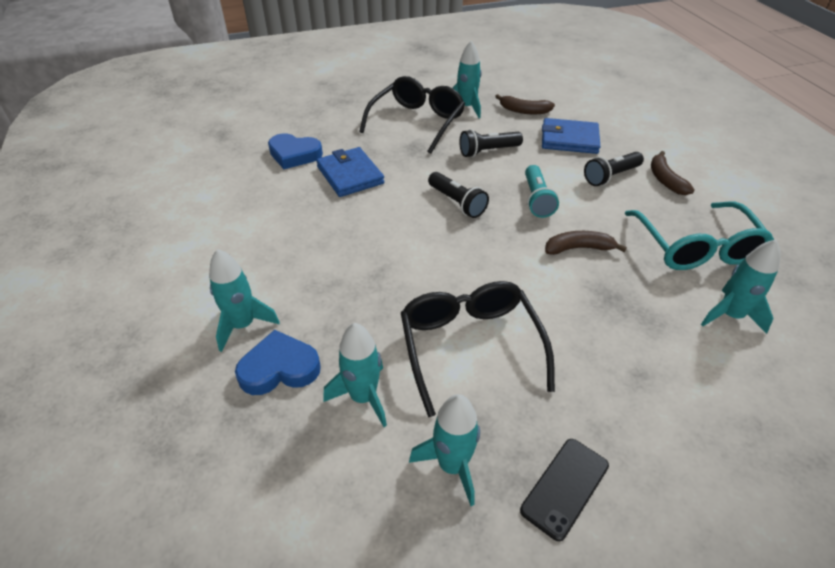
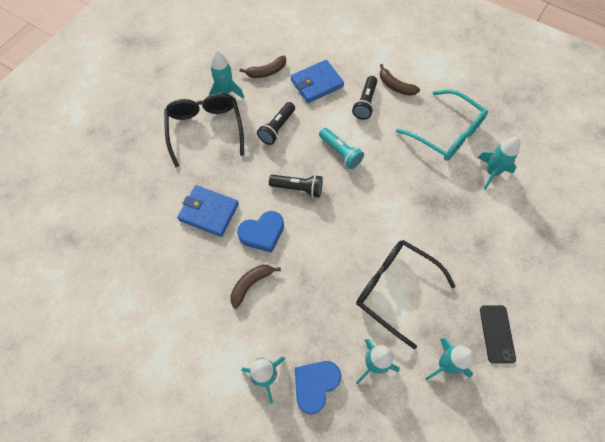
camera: 40 degrees left, 20 degrees up
(294, 155) = (150, 220): blue heart -> blue heart (262, 233)
(578, 248) = (392, 177): brown banana -> brown banana (251, 284)

